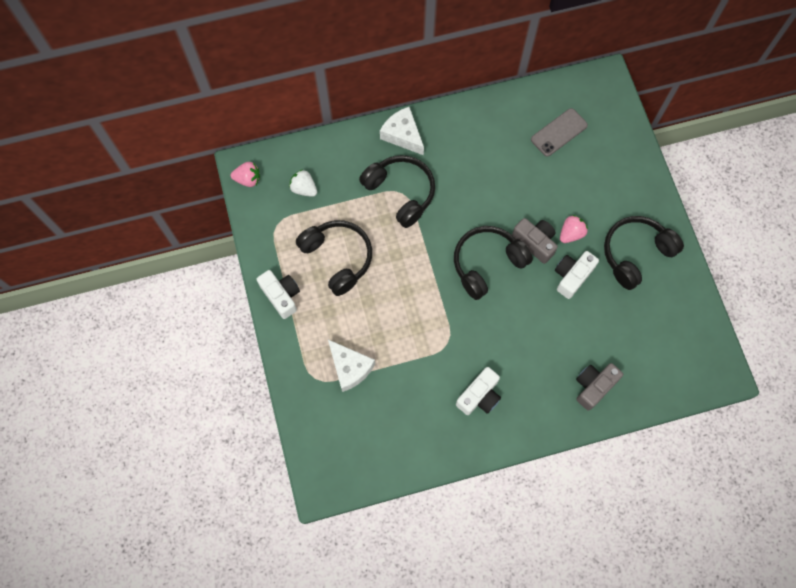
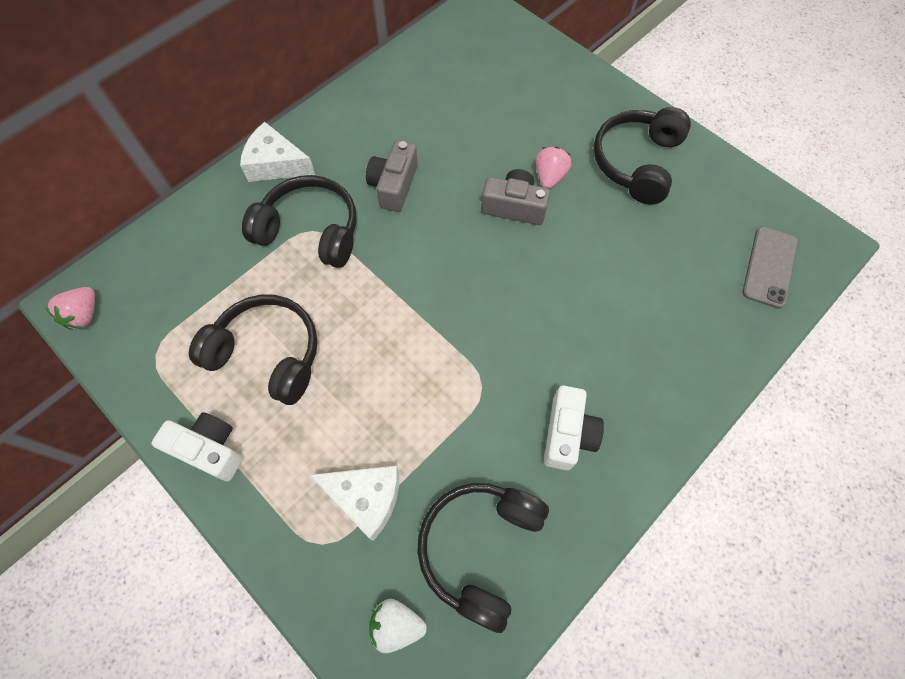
camera: 30 degrees left, 5 degrees down
(248, 179) = (84, 315): pink strawberry -> pink strawberry turned 135 degrees clockwise
(304, 189) = (173, 288): white strawberry -> white strawberry (396, 624)
(487, 264) = (471, 260): black headphones -> black headphones (480, 548)
(559, 132) = (464, 79): grey phone -> grey phone (769, 267)
(572, 276) = (583, 223): white camera -> none
(593, 386) = (698, 339): grey camera -> grey camera (394, 185)

